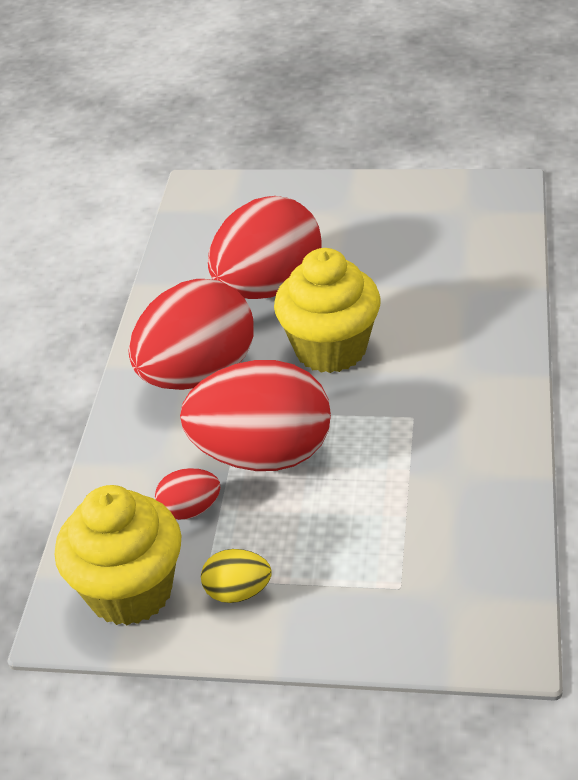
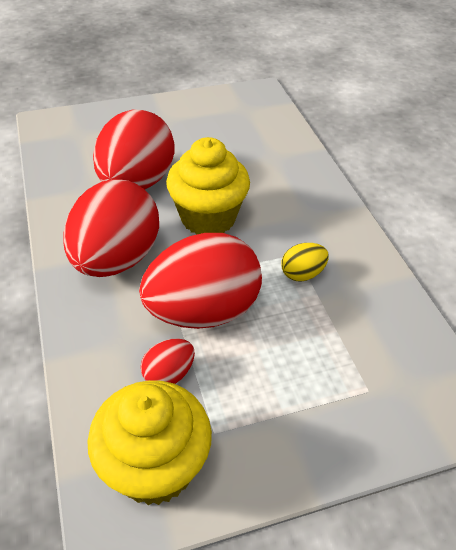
camera: 30 degrees left, 5 degrees up
(238, 592) = (248, 436): yellow egg -> yellow egg (302, 274)

